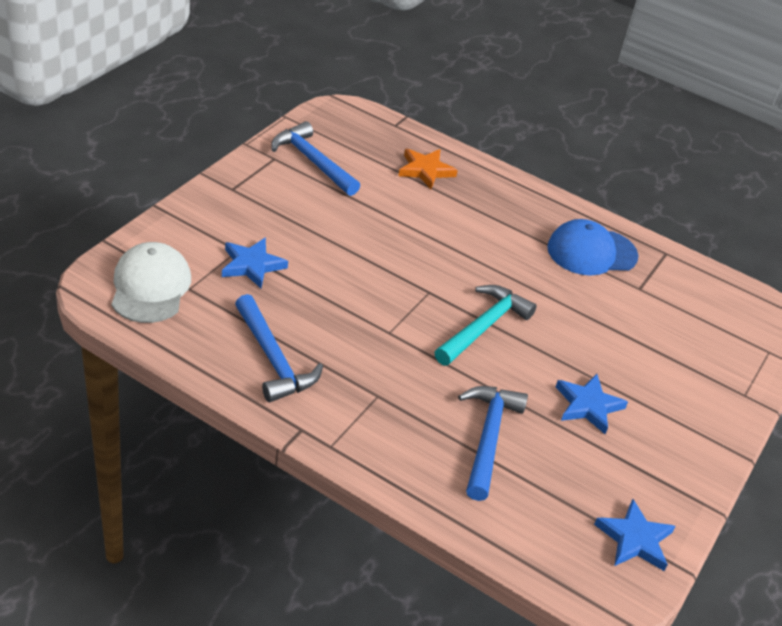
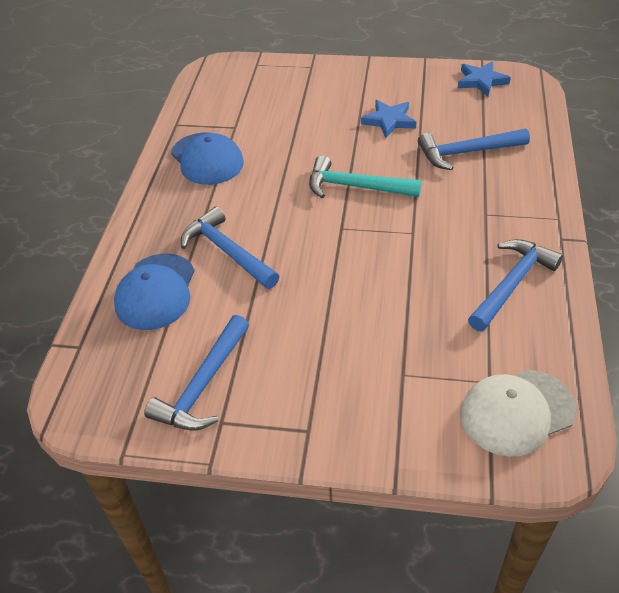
camera: 105 degrees left, 5 degrees up
(252, 265) = (414, 352): blue star -> none
(425, 170) = (156, 291): orange star -> blue cap
(446, 218) = (227, 252): none -> blue hammer

